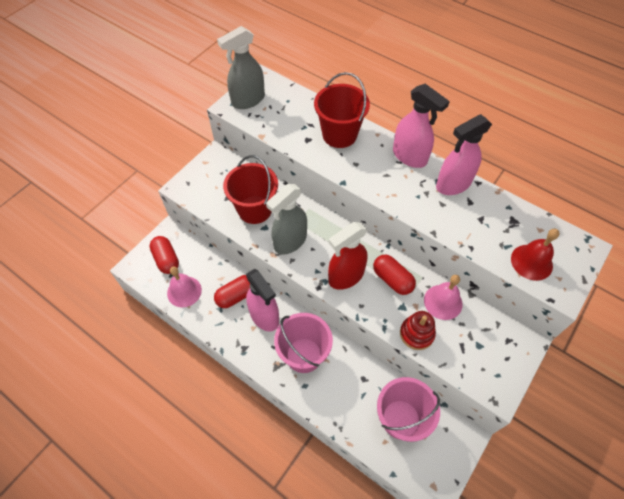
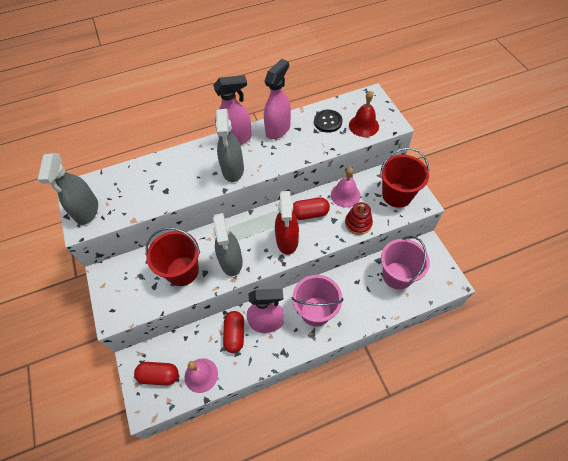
camera: 55 degrees left, 0 degrees up
(339, 135) = (180, 168): red bucket -> red bucket (397, 195)
(371, 175) = (233, 170): none -> grey spray bottle
(453, 184) = (278, 129): pink spray bottle -> pink spray bottle turned 150 degrees counterclockwise
(504, 224) = (328, 122): none -> black button

